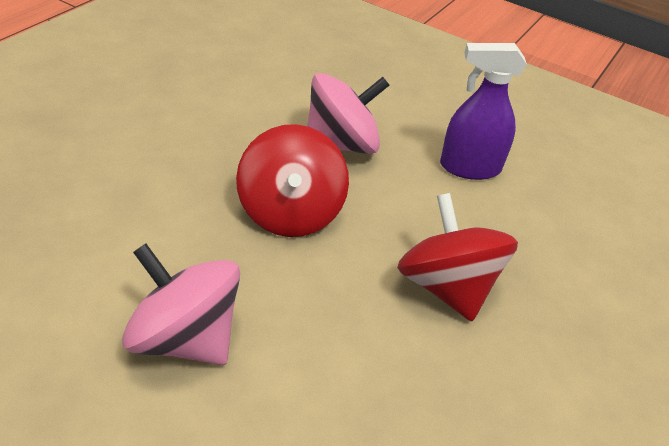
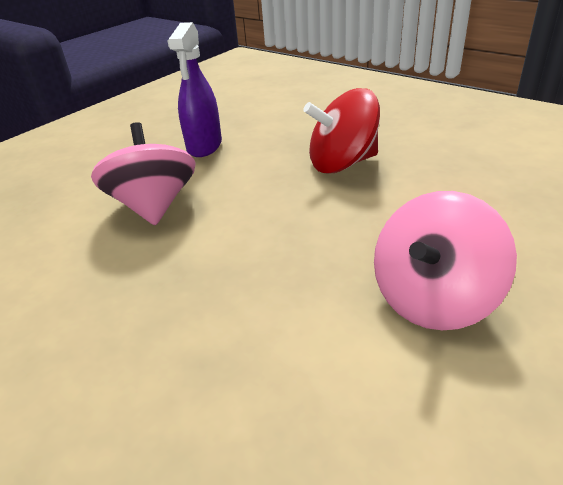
camera: 75 degrees left, 5 degrees down
(290, 213) = (253, 236): red spinning top -> none

